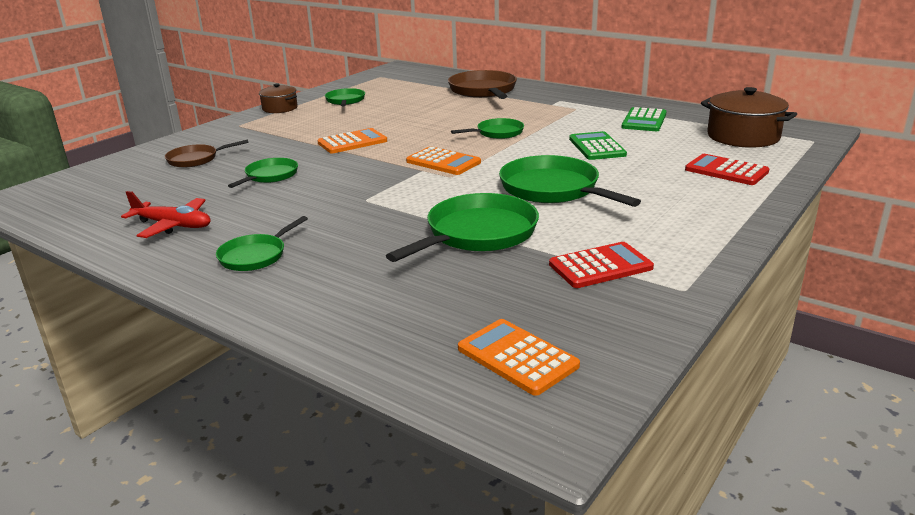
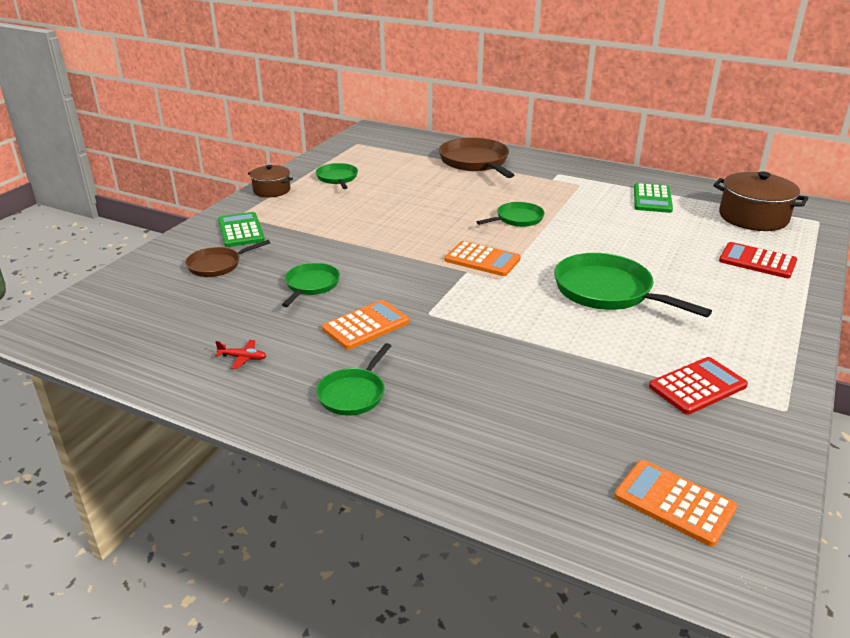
camera: 10 degrees left, 5 degrees up
(173, 225) = (243, 358): red plane -> red plane, size x0.52
(352, 142) = (374, 235): orange calculator -> orange calculator (366, 325)
(477, 234) = (562, 352): green pan -> none
(596, 147) = (623, 235): green calculator -> green calculator (241, 230)

